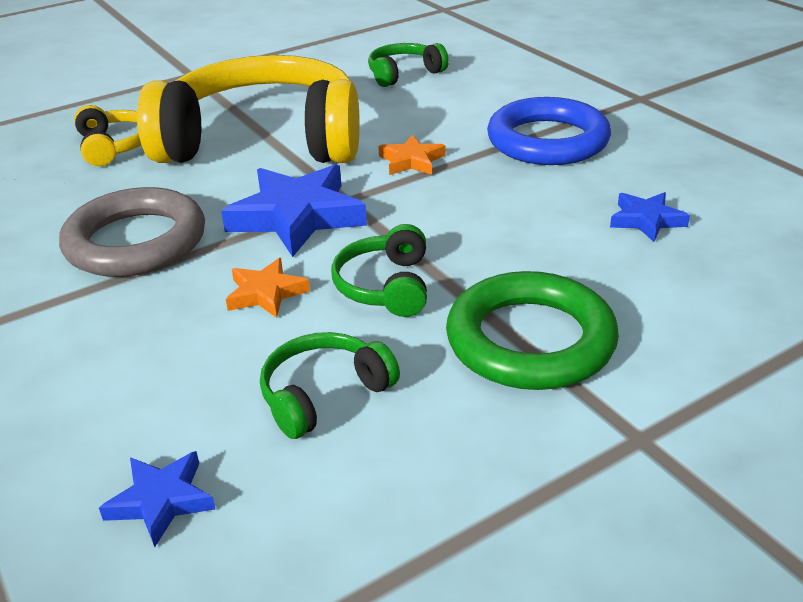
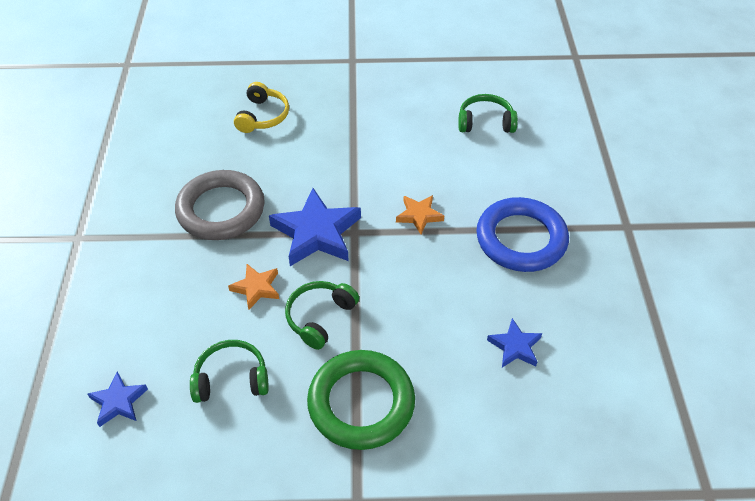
camera: 30 degrees right, 15 degrees up
(263, 141) = (347, 152): yellow headphones -> none

